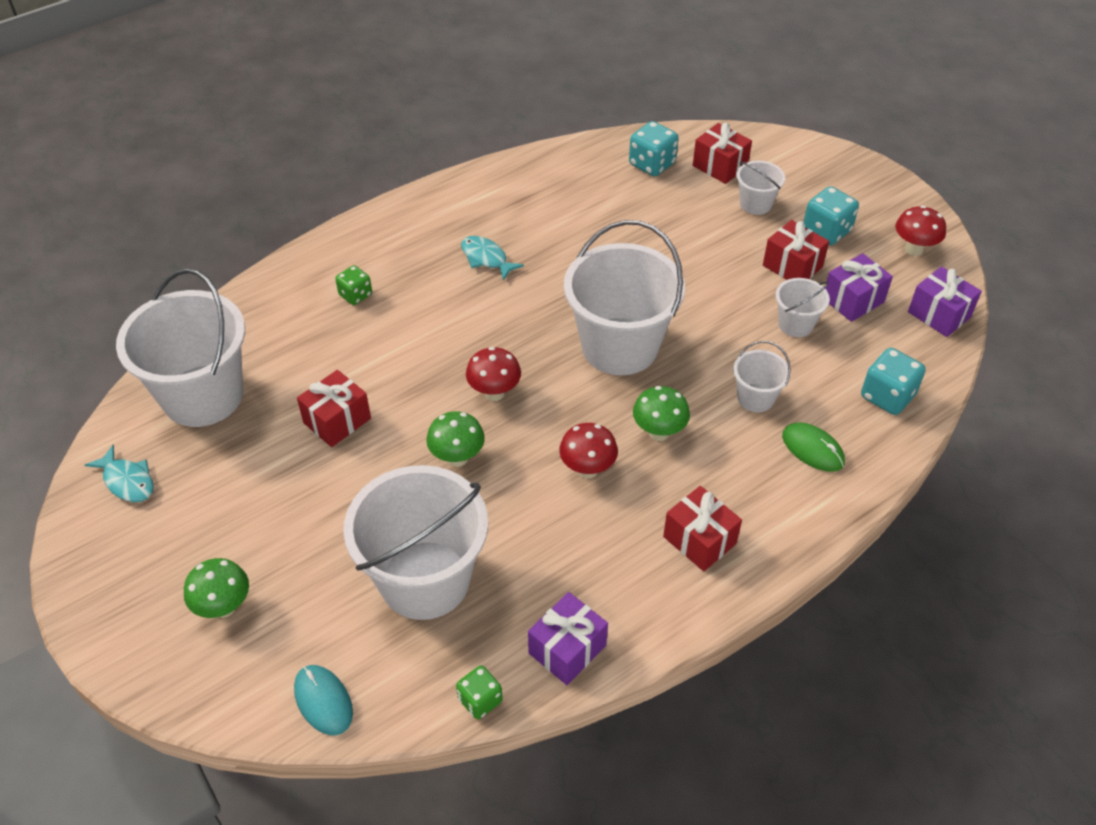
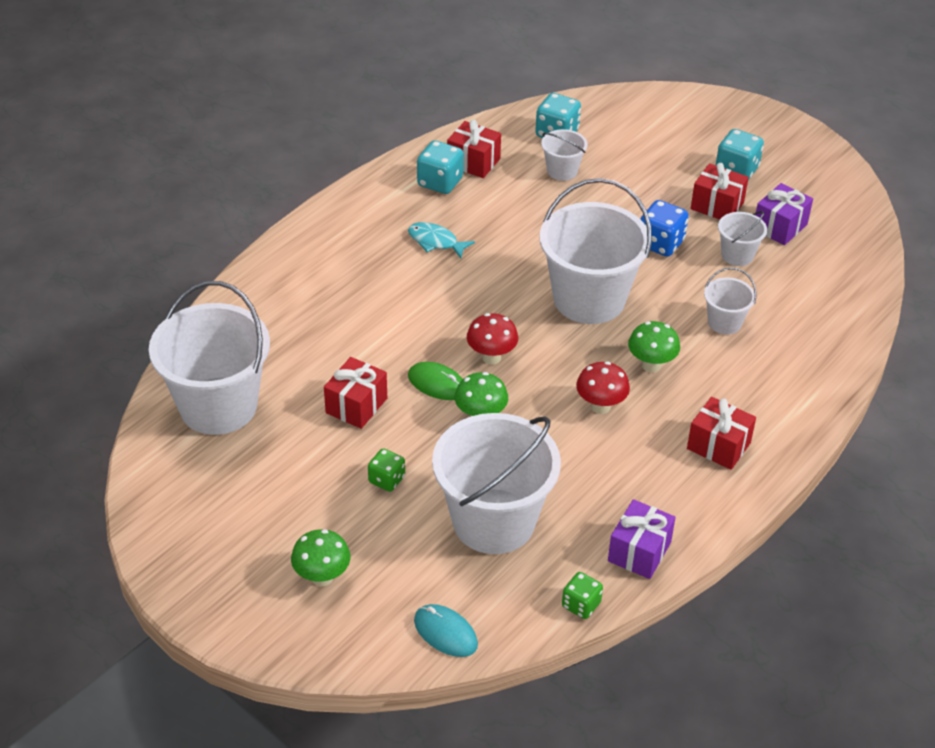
camera: 15 degrees left, 5 degrees down
(127, 481) = (181, 491): turquoise fish -> none
(355, 295) = (325, 293): green dice -> green dice (387, 480)
(717, 298) = (660, 243): none -> blue dice
(720, 166) = (620, 126): red gift -> red gift (473, 162)
(755, 204) = (665, 156): white bucket -> white bucket (562, 171)
(813, 449) = (788, 356): green mouse -> green mouse (437, 383)
(887, 396) = (835, 302): turquoise dice -> turquoise dice (440, 182)
(913, 249) = (817, 175): red mushroom -> none
(939, 314) = (857, 227): purple gift -> none

